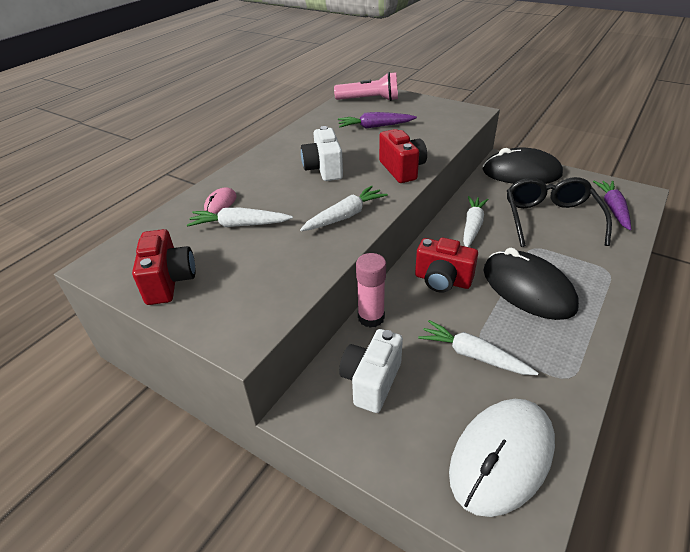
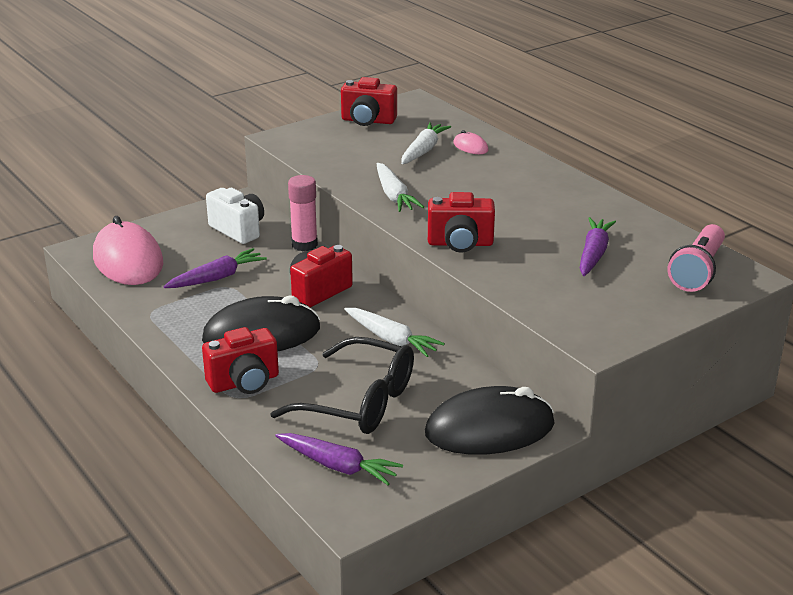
camera: 110 degrees right, 10 degrees down
(324, 169) = (498, 202): white camera -> none
(473, 355) = (217, 278): white carrot -> purple carrot
(501, 457) = (128, 260): white mouse -> pink mouse
(521, 173) = (489, 429): black mouse -> black mouse turned 45 degrees clockwise
(590, 273) = (244, 382): none -> red camera

